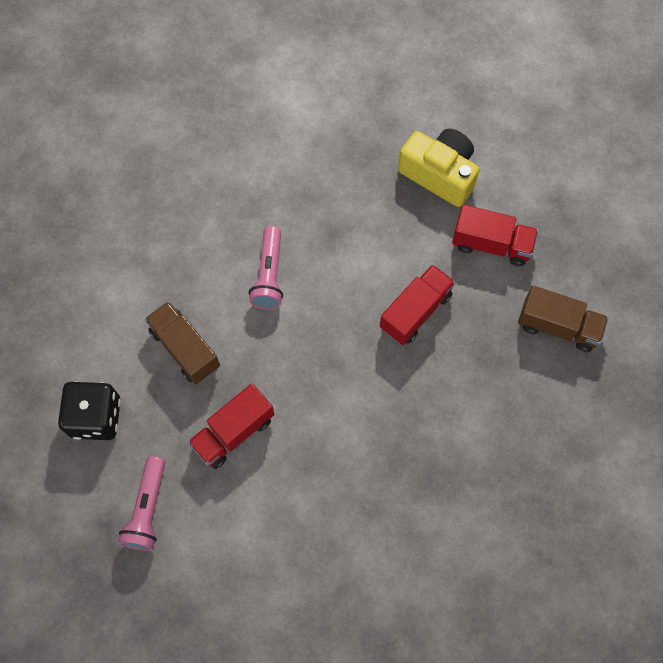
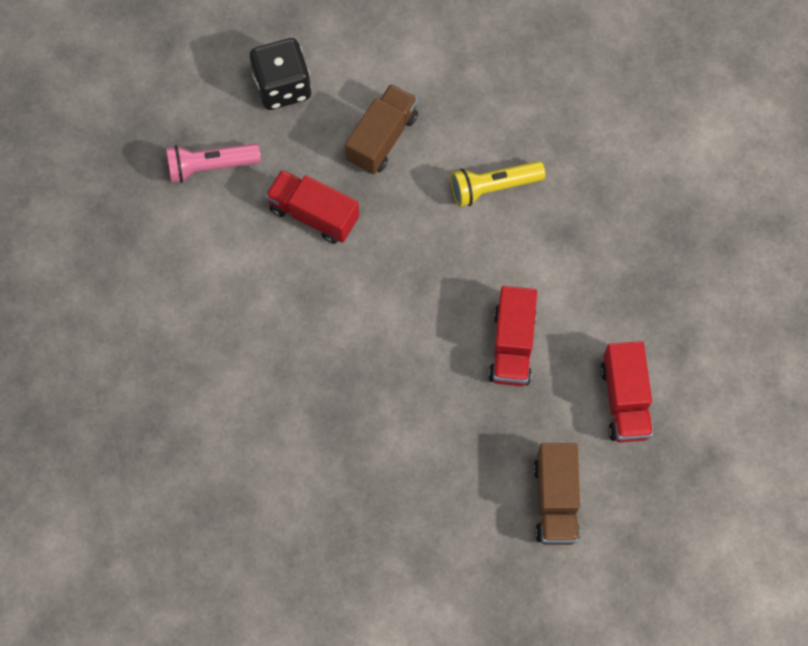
camera: 70 degrees right, 0 degrees up
(269, 275) = (493, 187): pink flashlight -> yellow flashlight
(415, 311) = (512, 345): red truck -> red truck turned 75 degrees clockwise
(439, 174) = (687, 319): yellow camera -> none

